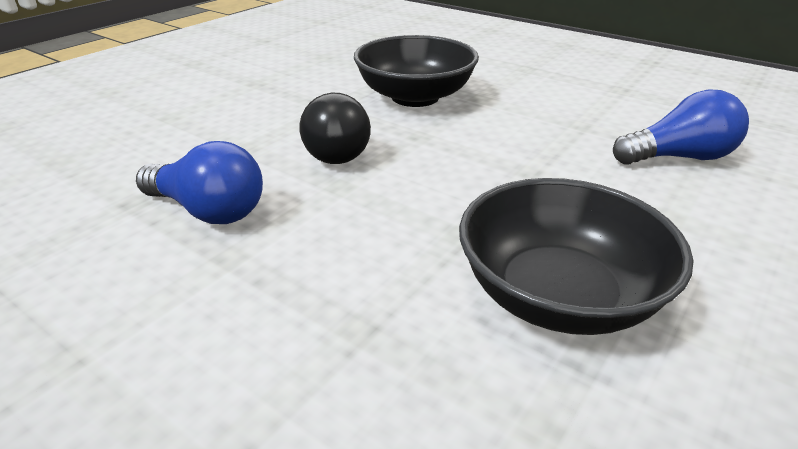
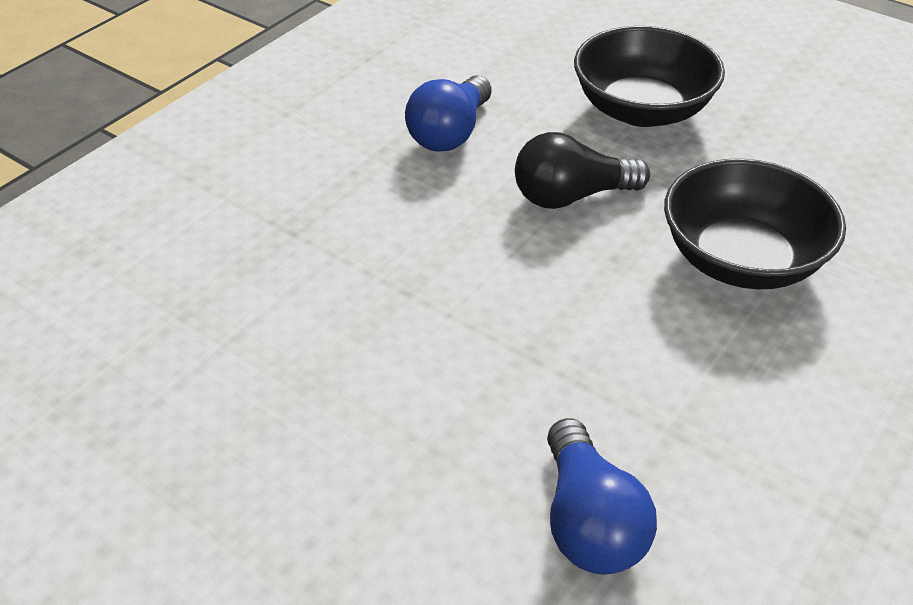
camera: 90 degrees right, 10 degrees up
(558, 296) = (313, 339): black bowl -> black bowl (641, 110)

